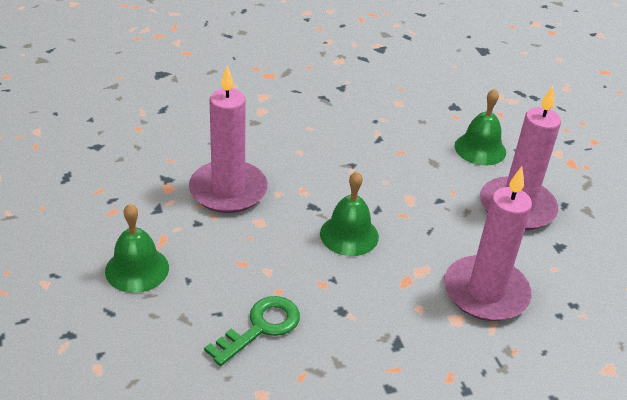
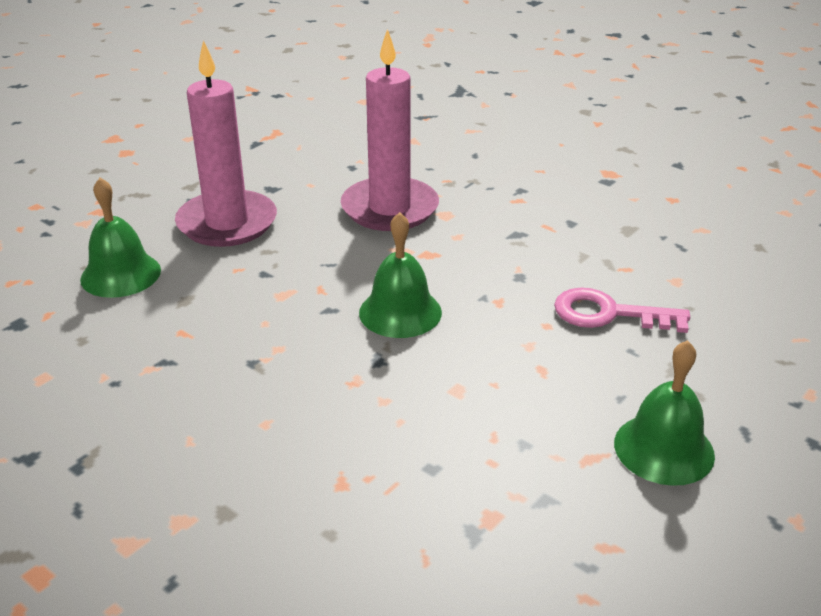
camera: 120 degrees left, 5 degrees down
(228, 190) = (428, 449): pink candle -> none
(261, 327) = (608, 314): green key -> pink key

